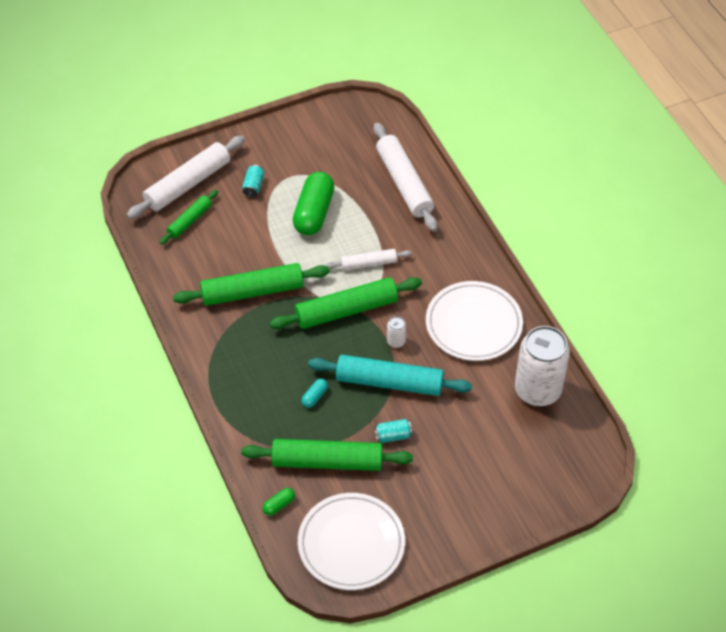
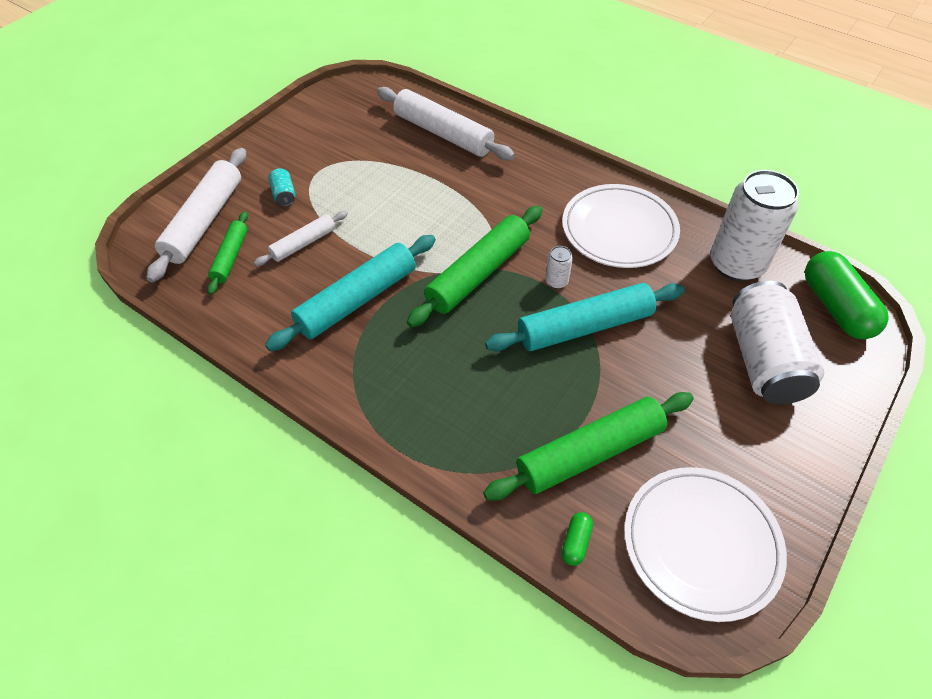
camera: 30 degrees left, 0 degrees up
(252, 291) = (357, 300): green rolling pin -> turquoise rolling pin
(314, 213) = (369, 194): green capsule -> green capsule (836, 307)
(314, 397) = (515, 383): turquoise capsule -> none
(368, 264) = (465, 218): white rolling pin -> white rolling pin (303, 244)
(393, 436) = (637, 383): turquoise can -> none
(492, 463) = (763, 360): none -> white can

